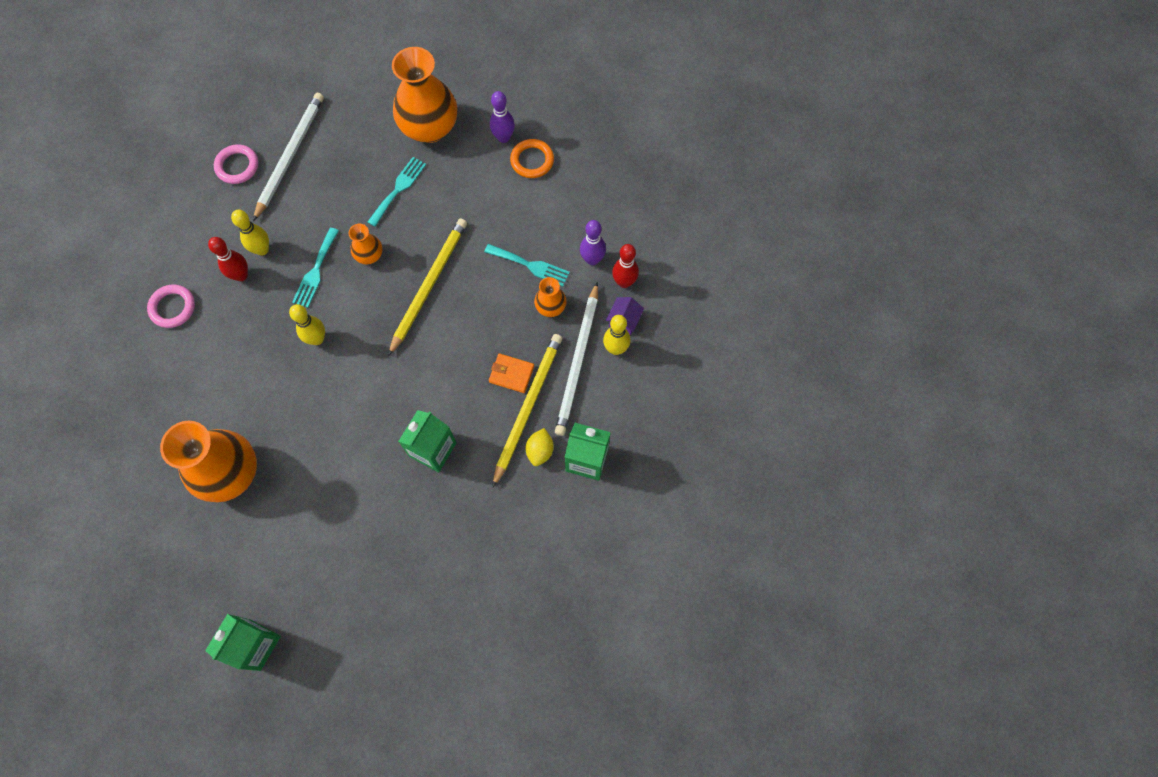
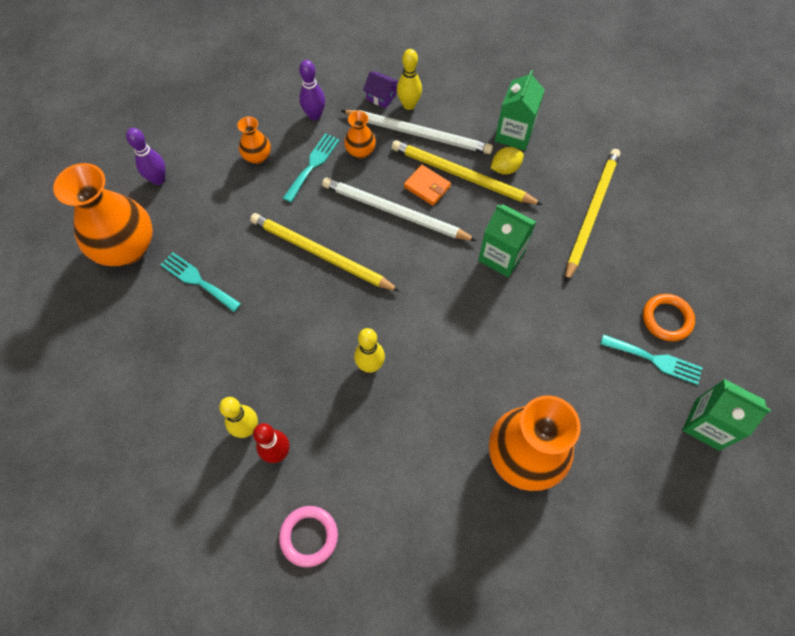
camera: 85 degrees left, 5 degrees down
(237, 166) = (122, 462): pink ring -> none
(290, 155) = (123, 397): white pencil -> white pencil (394, 212)
(315, 271) = (285, 367): turquoise fork -> turquoise fork (655, 360)
(369, 255) = (276, 311): orange vase -> orange vase (257, 156)
(488, 541) = (591, 213): none -> yellow pencil
(511, 374) = (427, 187): orange wallet -> orange wallet turned 75 degrees counterclockwise
(532, 160) = (193, 156): orange ring -> orange ring (666, 319)
(540, 451) = (505, 168): yellow lemon -> yellow lemon turned 45 degrees counterclockwise
(624, 282) = (342, 93): red bowling pin -> none

